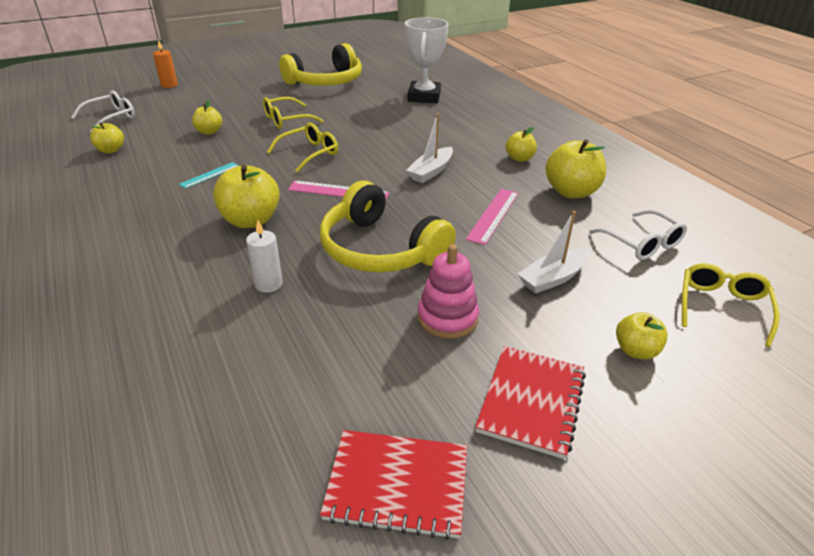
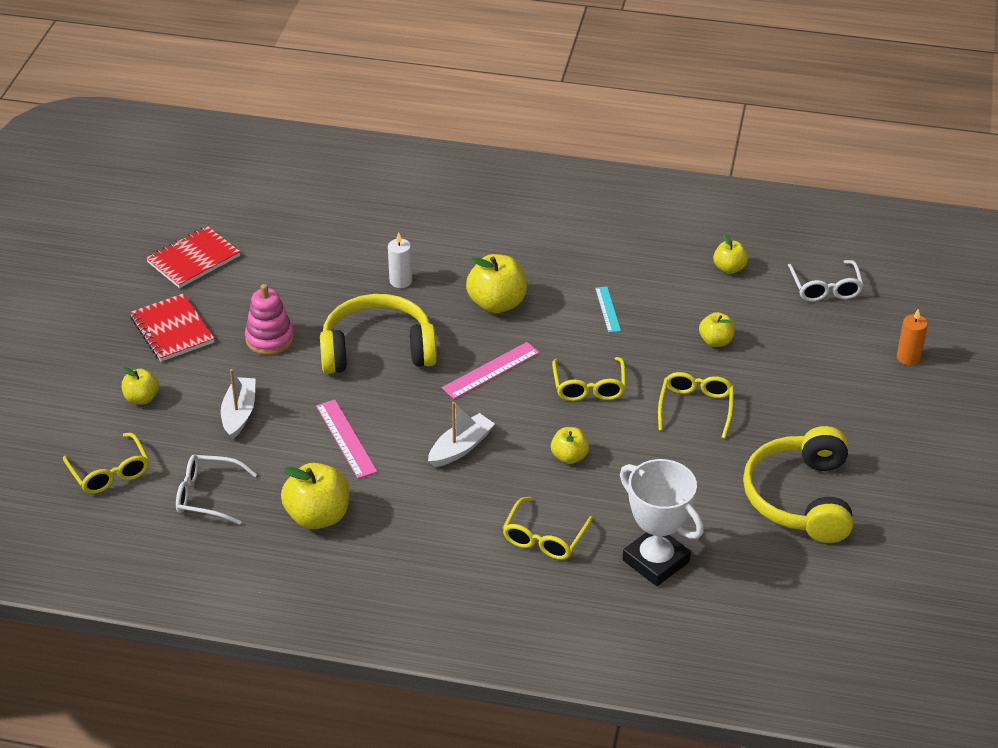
camera: 130 degrees right, 5 degrees up
(431, 171) = (460, 448): white boat -> white boat turned 60 degrees clockwise
(457, 124) = (544, 538): none -> yellow glasses
(519, 158) = (414, 529): yellow apple -> yellow apple (569, 457)

